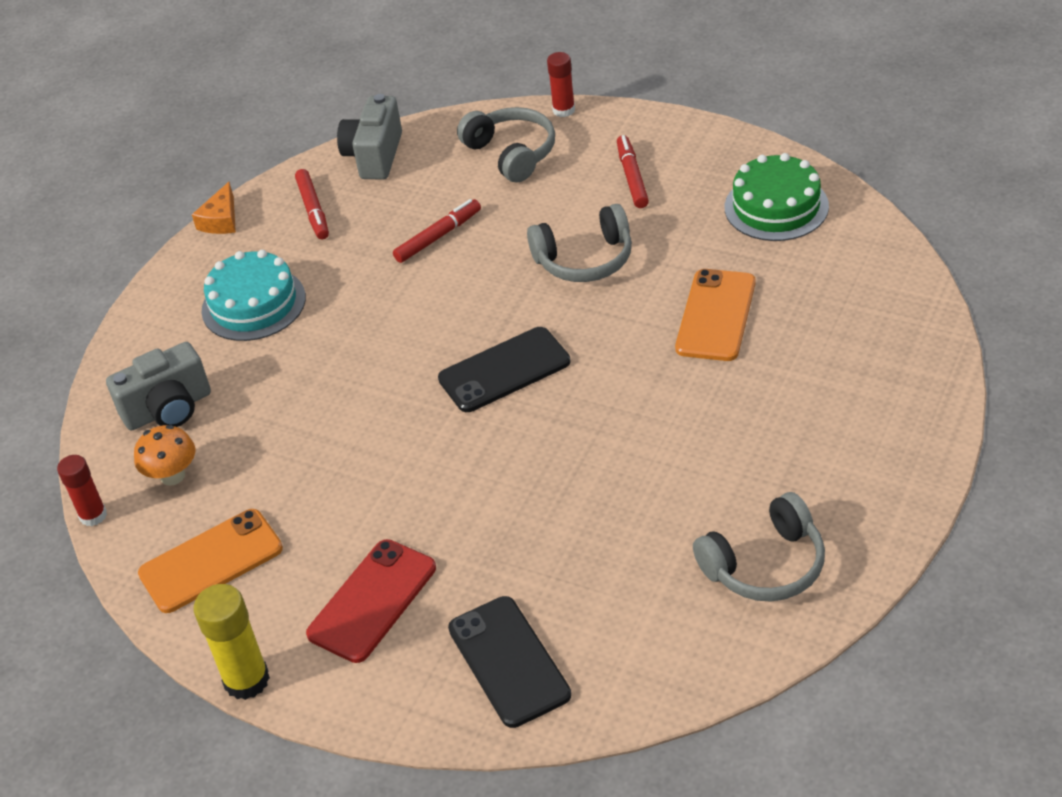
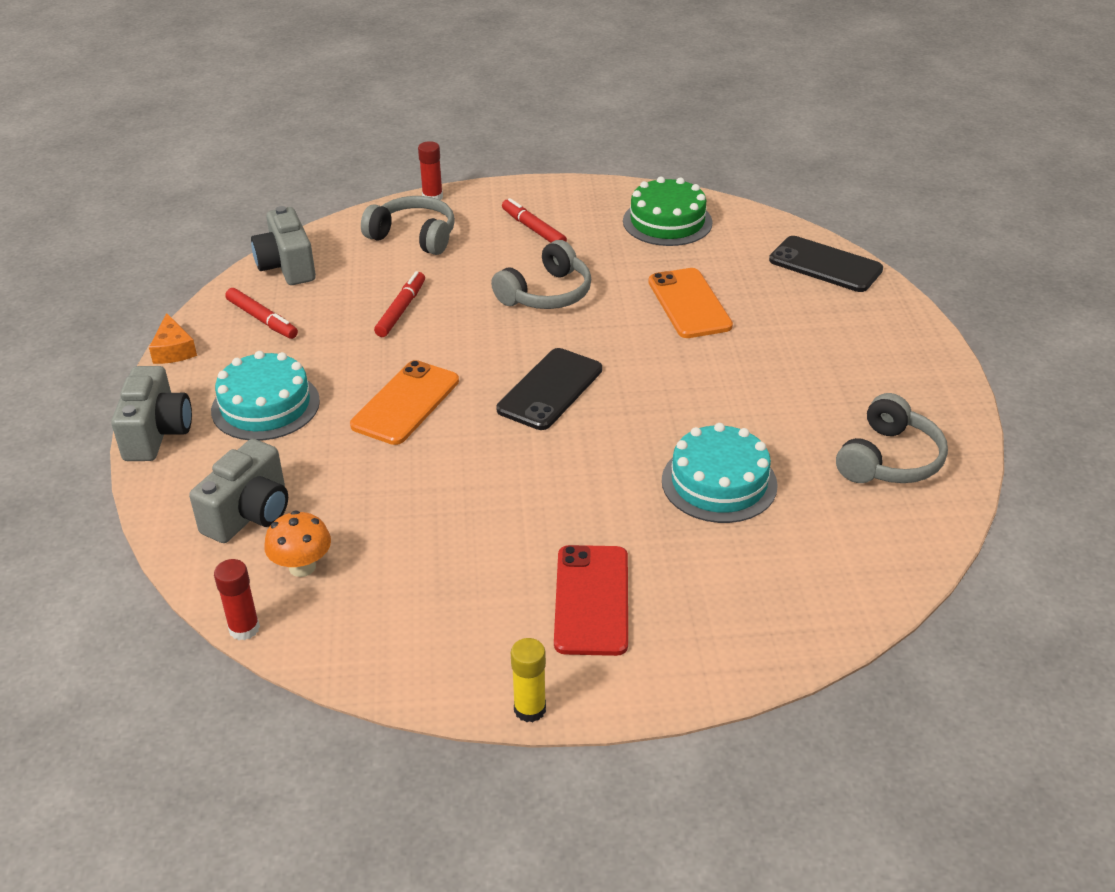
camera: 35 degrees left, 5 degrees down
(153, 303) = (157, 433): none -> grey camera
(211, 561) = (405, 624): orange phone -> orange phone (405, 403)
(246, 680) = (530, 709): yellow glue stick -> yellow glue stick, size x0.66
(508, 661) = (755, 602): black phone -> black phone (825, 265)
(578, 527) = (719, 482): none -> turquoise cake

